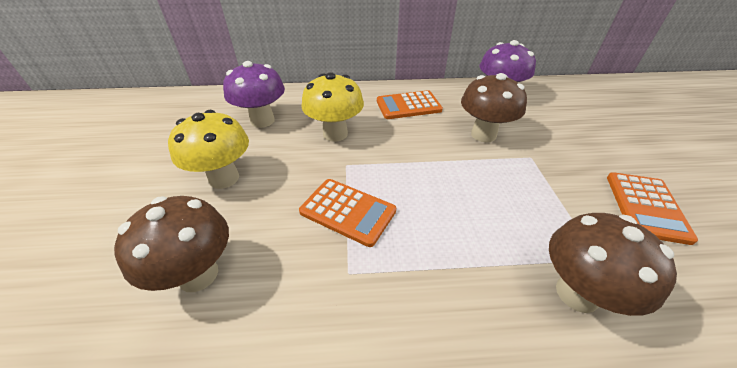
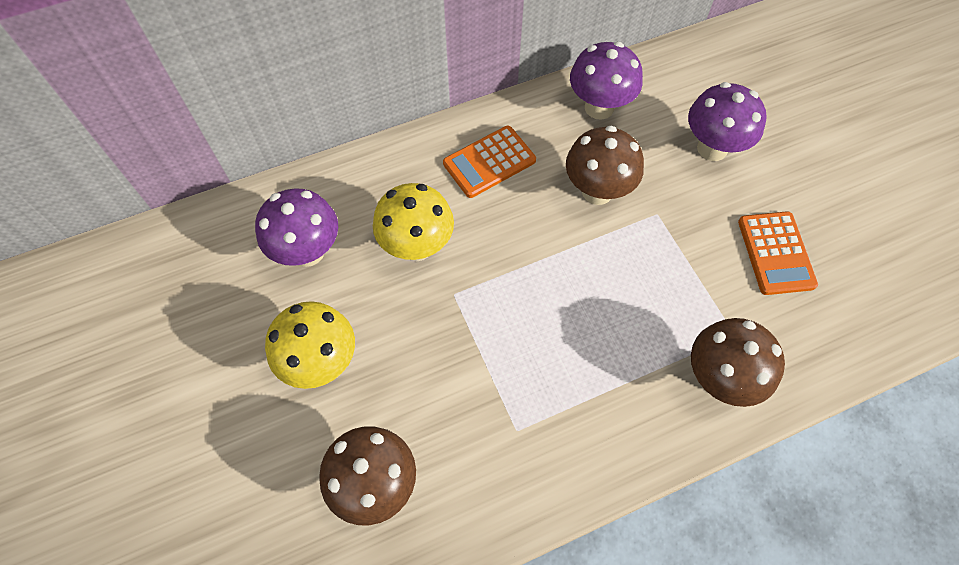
camera: 20 degrees left, 20 degrees up
(348, 211) = (485, 360): orange calculator -> none
(585, 131) = (712, 148): none -> purple mushroom

